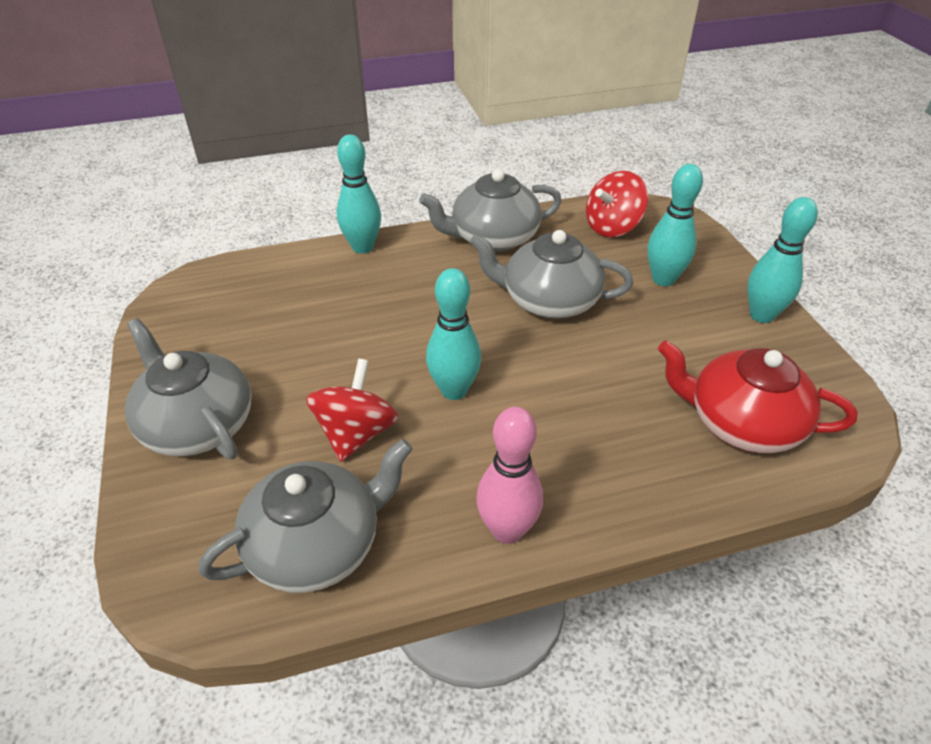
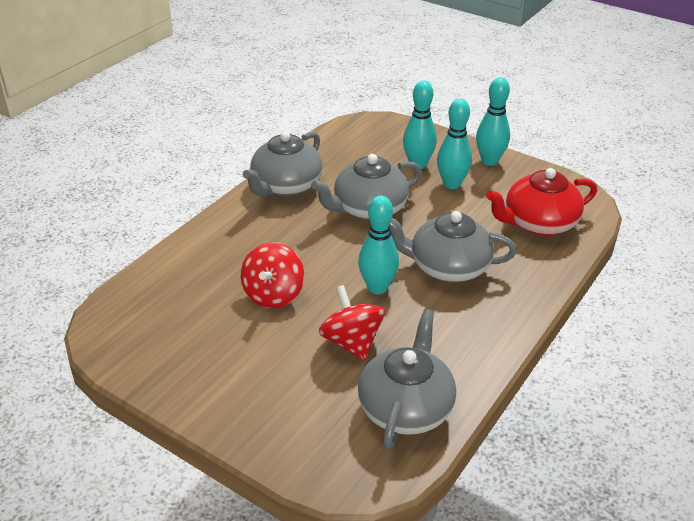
camera: 40 degrees left, 5 degrees down
(197, 425) = (245, 397): grey teapot -> grey teapot (448, 267)
(362, 247) = (203, 233): turquoise bowling pin -> turquoise bowling pin (451, 184)
(507, 530) = (491, 339): pink bowling pin -> none
(612, 227) = (352, 145): red spinning top -> red spinning top (273, 294)

